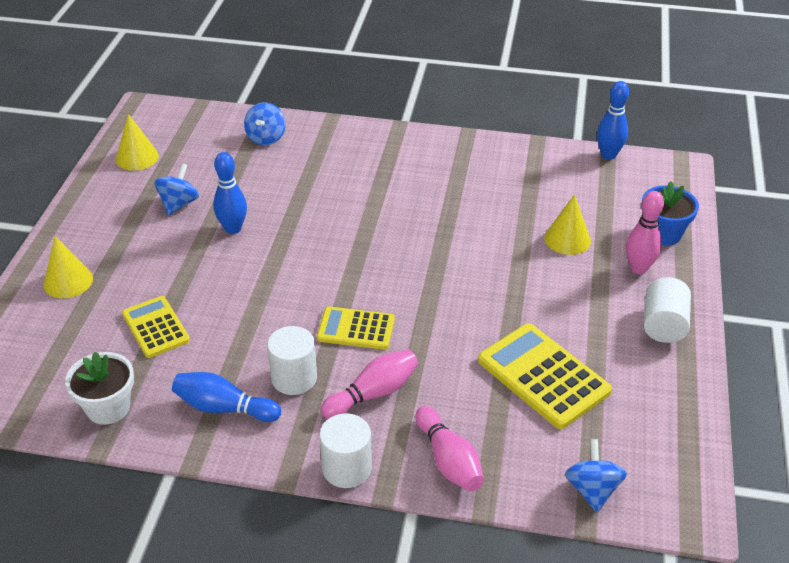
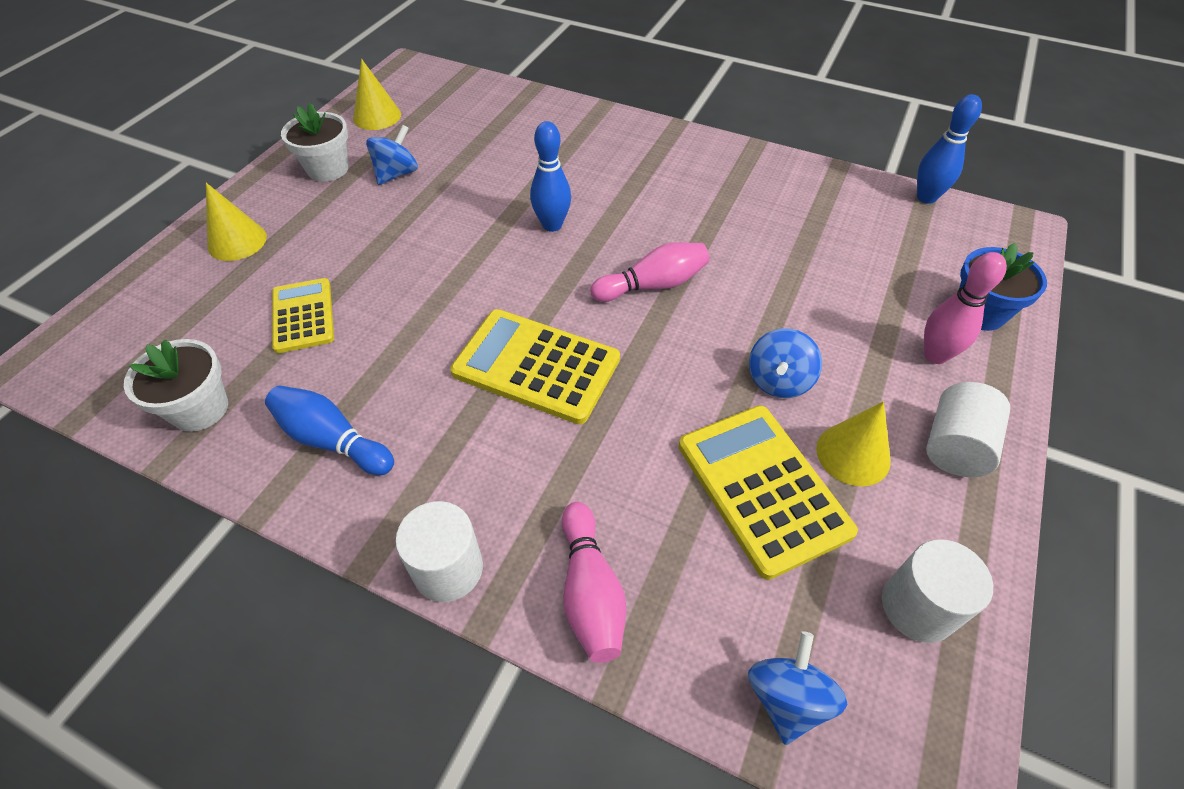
camera: 15 degrees right, 10 degrees up
(116, 209) = (328, 169): none -> white flower pot
(233, 229) = (443, 212): blue bowling pin -> blue bowling pin (552, 225)
(266, 138) = (523, 116): blue spinning top -> blue spinning top (778, 381)
(294, 378) = (434, 418): white cylinder -> white cylinder (918, 607)
(356, 329) = (536, 366): yellow calculator -> yellow calculator, size x1.58
(373, 393) = (524, 462): pink bowling pin -> pink bowling pin (652, 285)
(567, 239) = (846, 297): yellow cone -> yellow cone (853, 454)

